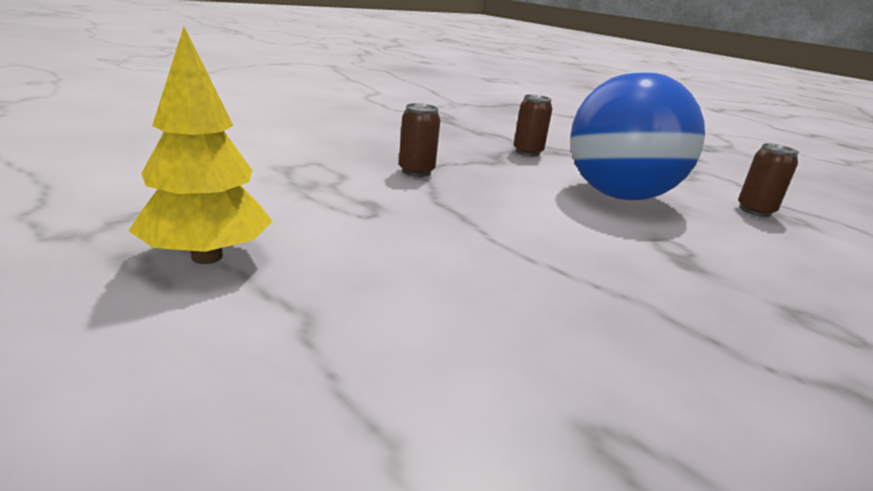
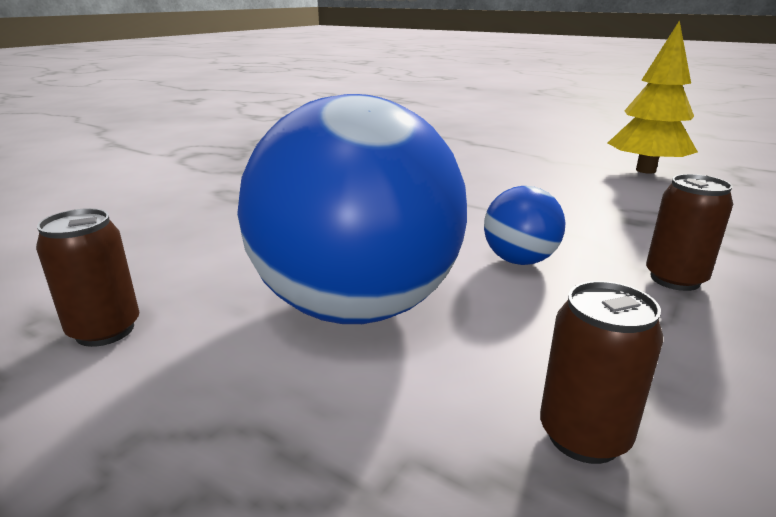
camera: 170 degrees right, 0 degrees up
(505, 197) = (519, 260): none -> blue ball

